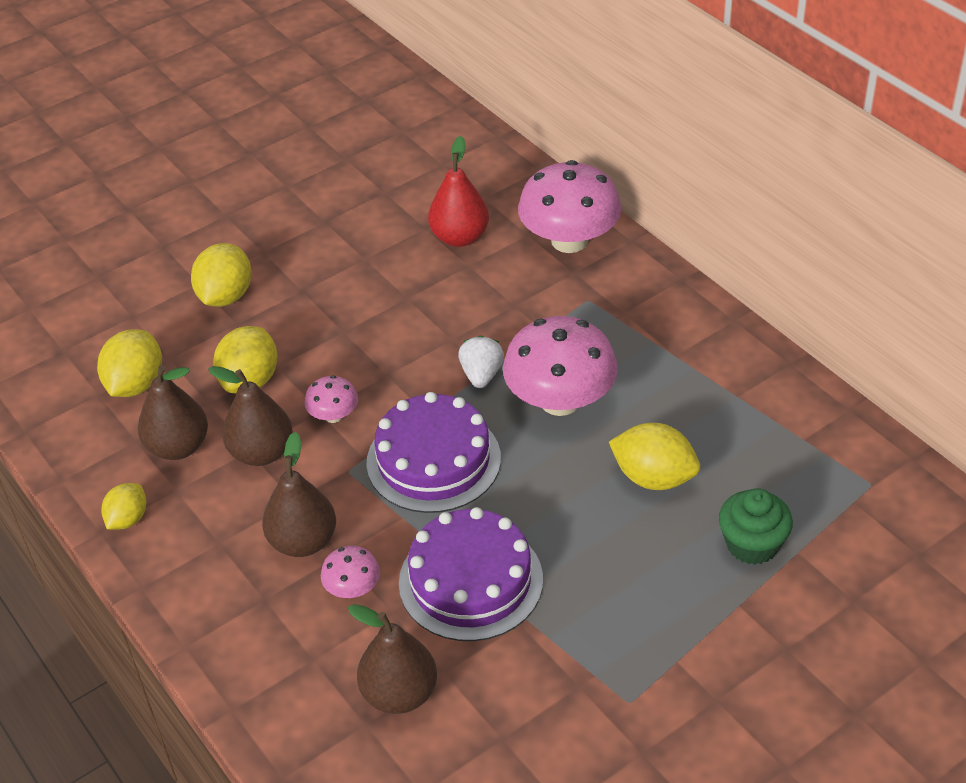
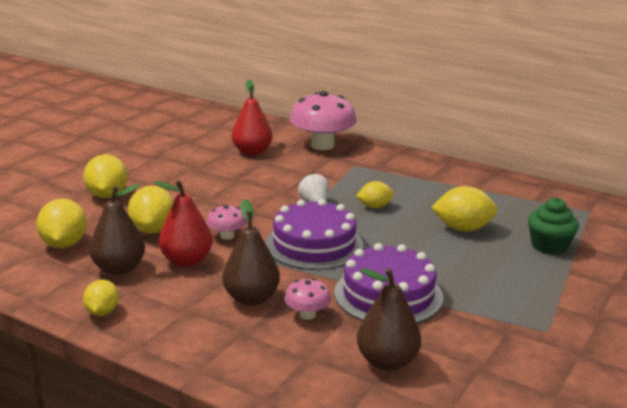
camera: 25 degrees left, 20 degrees down
(261, 453) = (186, 261): brown pear -> red pear
(560, 400) = (374, 207): pink mushroom -> yellow lemon

